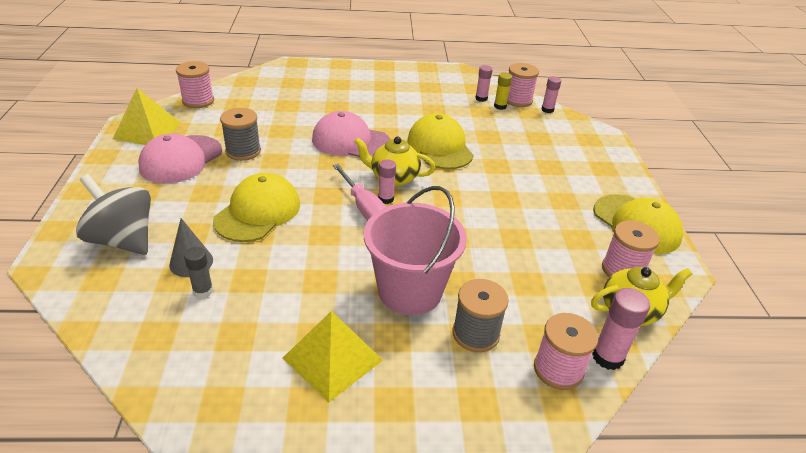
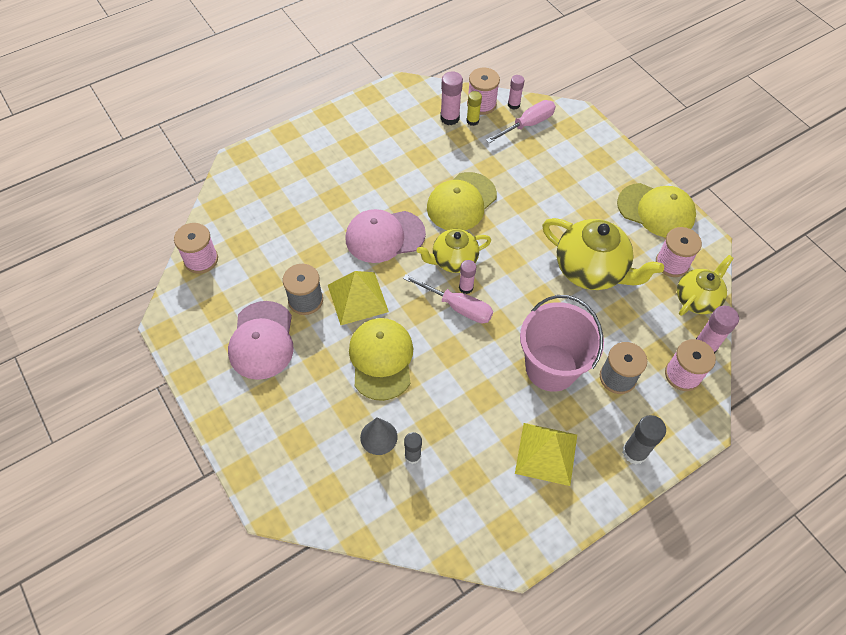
camera: 30 degrees left, 20 degrees up
(123, 240) = (305, 449): grey spinning top -> none
(147, 130) = (195, 324): yellow pyramid -> yellow pyramid (358, 298)
(434, 412) = (634, 452): none -> grey glue stick
(440, 146) = (461, 202): yellow cap -> yellow cap turned 90 degrees counterclockwise
(481, 98) = (449, 118): pink glue stick -> pink glue stick, size x1.52
(524, 238) = (591, 270): none -> yellow teapot
(549, 124) = (527, 124): none -> pink screwdriver

